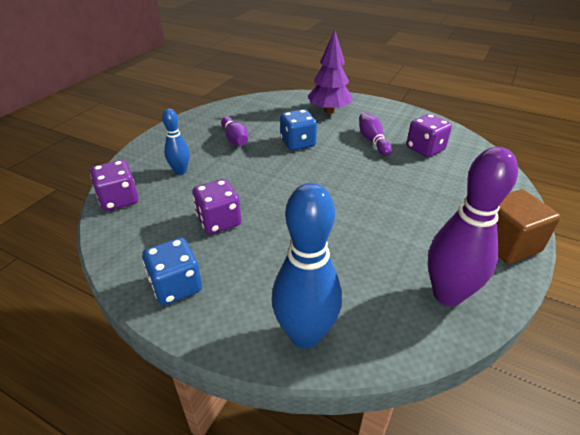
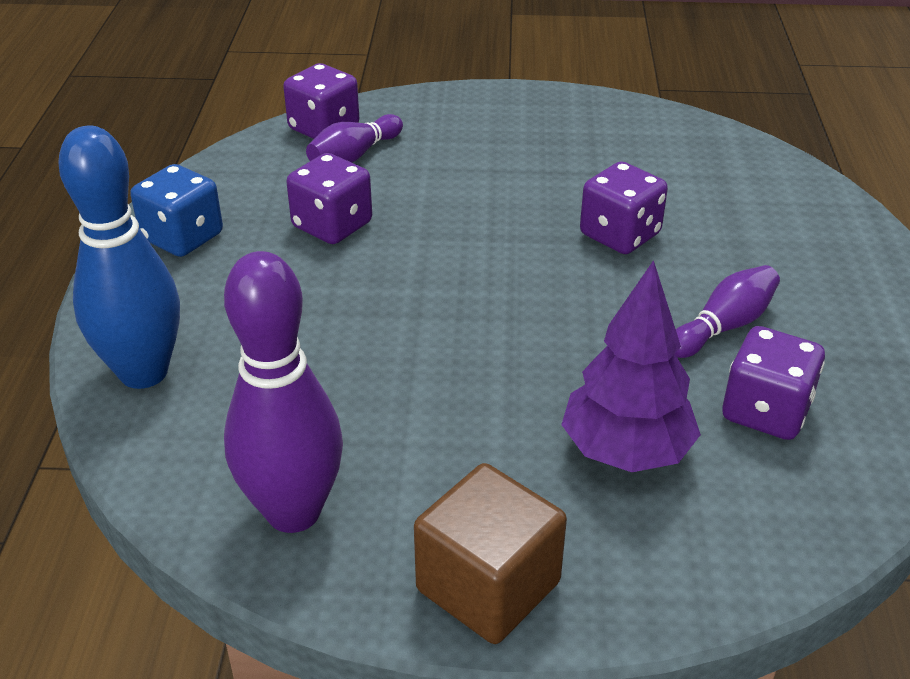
camera: 65 degrees right, 0 degrees up
(180, 171) = (429, 149): blue bowling pin -> none
(235, 139) = (568, 165): purple bowling pin -> purple bowling pin (354, 156)
(298, 143) = (620, 235): blue dice -> purple dice
(329, 111) = (790, 239): purple tree -> purple tree (626, 452)

